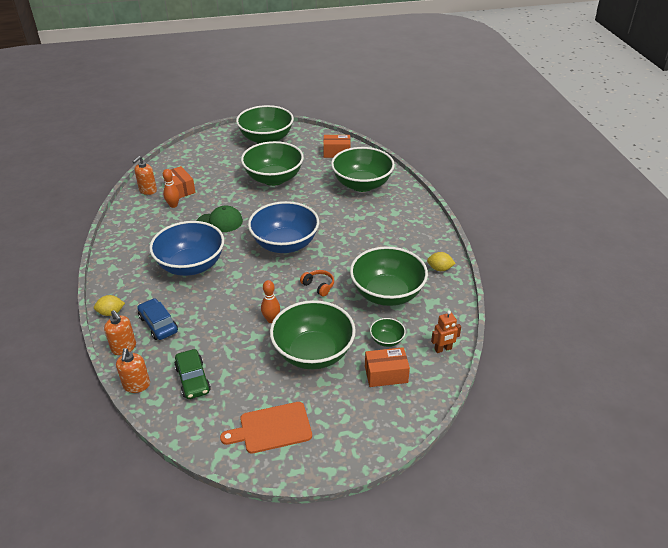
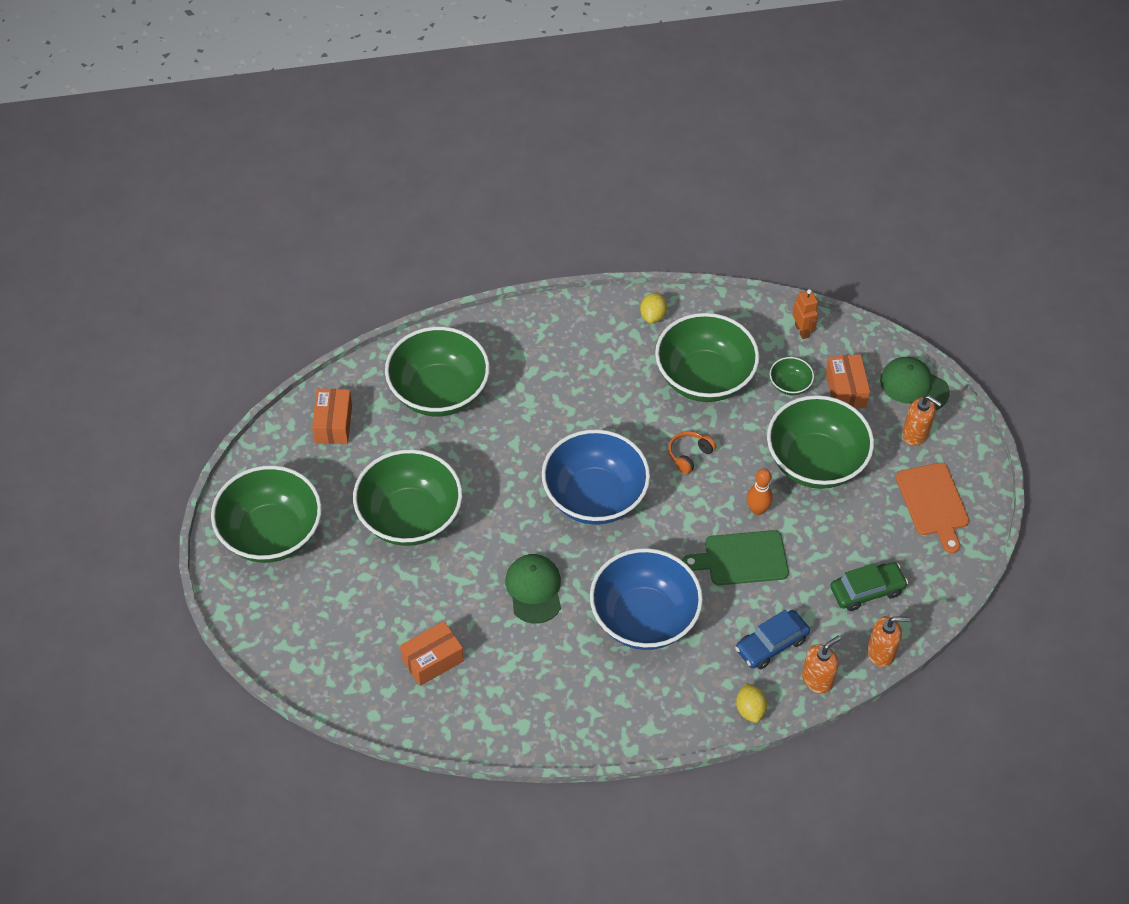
camera: 90 degrees left, 15 degrees up
(148, 190) = (433, 712): orange soap dispenser -> orange soap dispenser (915, 434)
(173, 205) = (482, 664): orange bowling pin -> none
(230, 311) = (741, 559): none -> green cutting board
(396, 422) = (914, 386): none -> green cap

